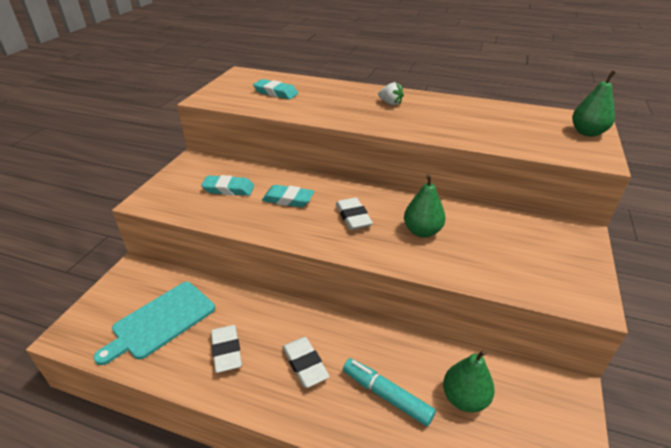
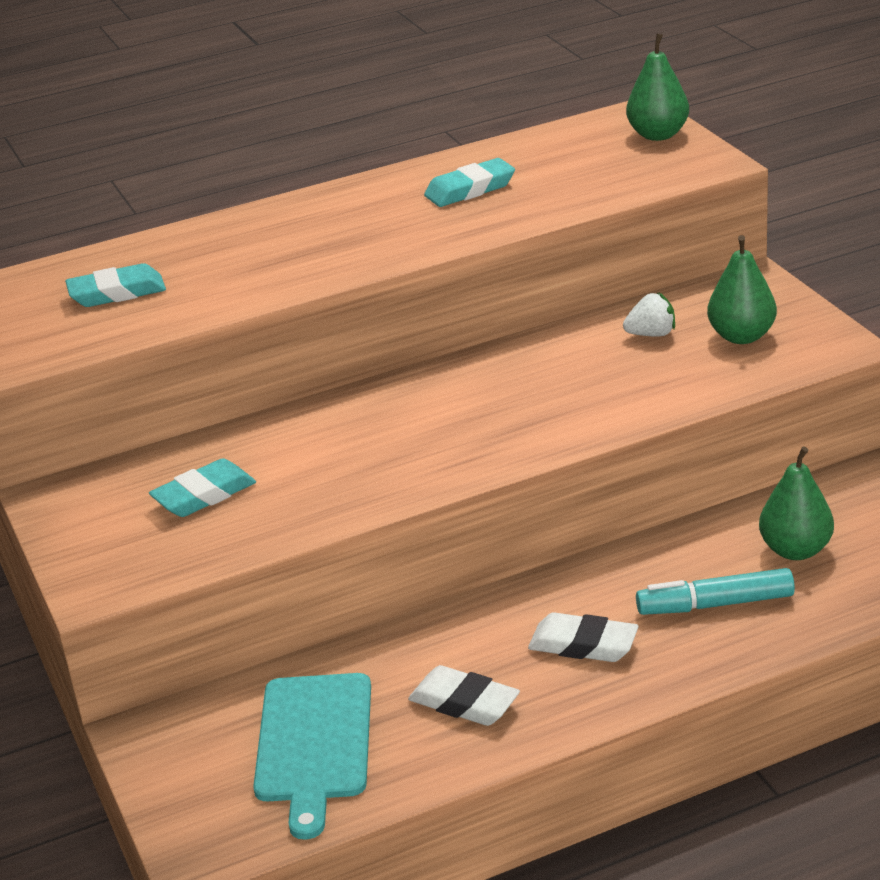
camera: 40 degrees left, 5 degrees down
(288, 199) = (325, 453): turquoise eraser -> turquoise eraser (470, 189)
(353, 217) = (456, 419): white eraser -> none
(390, 103) = (339, 218): white strawberry -> white strawberry (651, 334)
(422, 231) = (570, 383): green pear -> green pear (741, 336)

